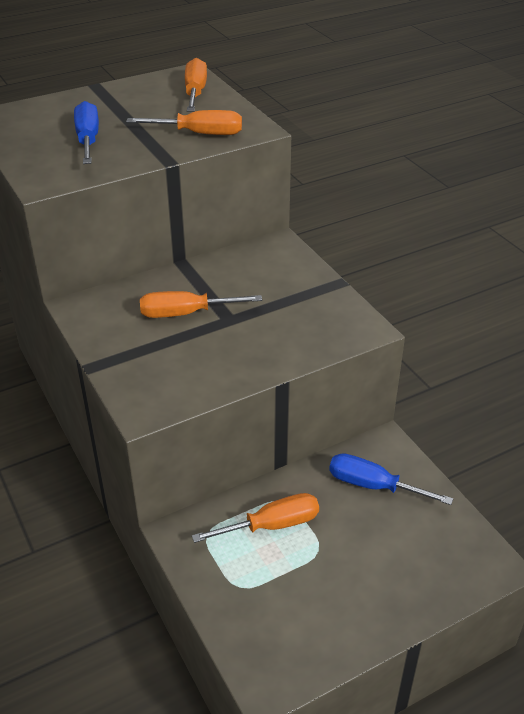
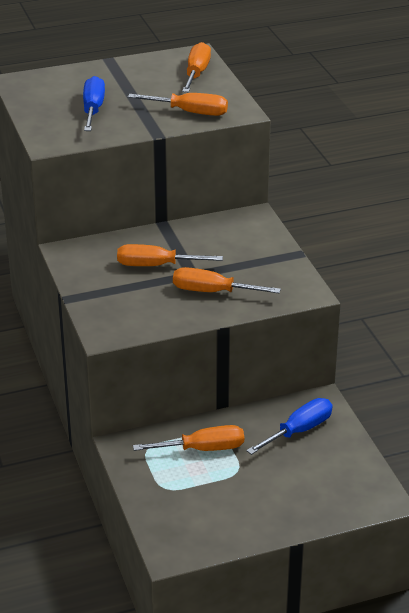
camera: 10 degrees right, 5 degrees down
(258, 339) = (212, 292): none -> orange screwdriver
(373, 486) = (299, 431): blue screwdriver -> blue screwdriver turned 105 degrees clockwise

